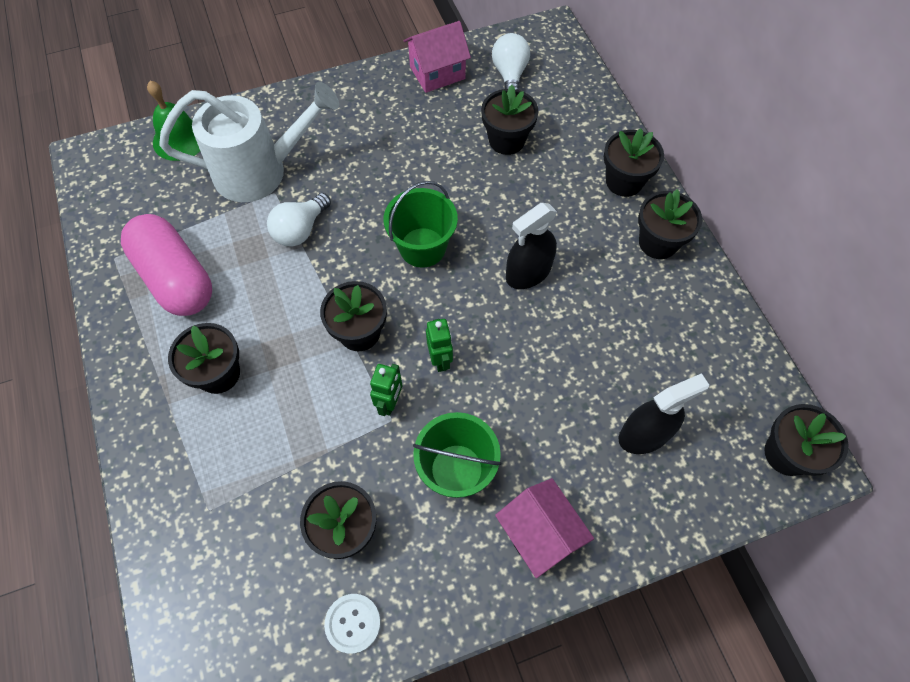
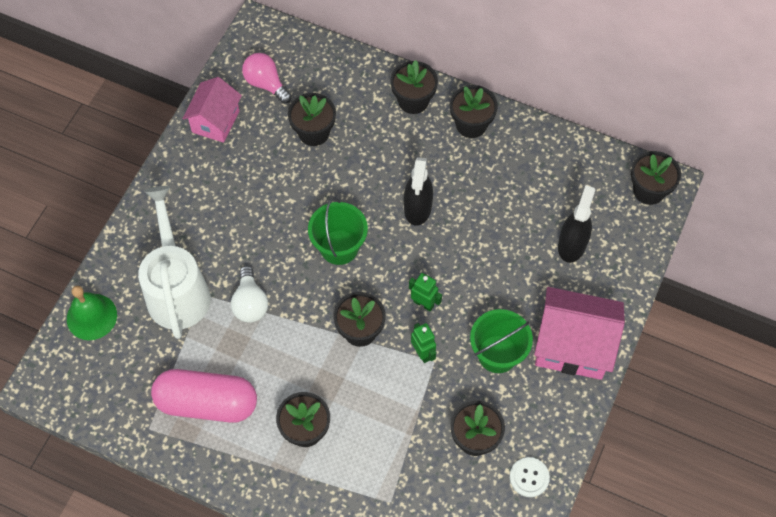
camera: 45 degrees left, 0 degrees up
(261, 171) = (177, 289): white watering can -> white watering can turned 45 degrees counterclockwise
(510, 75) = (266, 84): white light bulb -> pink light bulb
(539, 534) = (572, 346): pink house -> pink house, size x1.54

